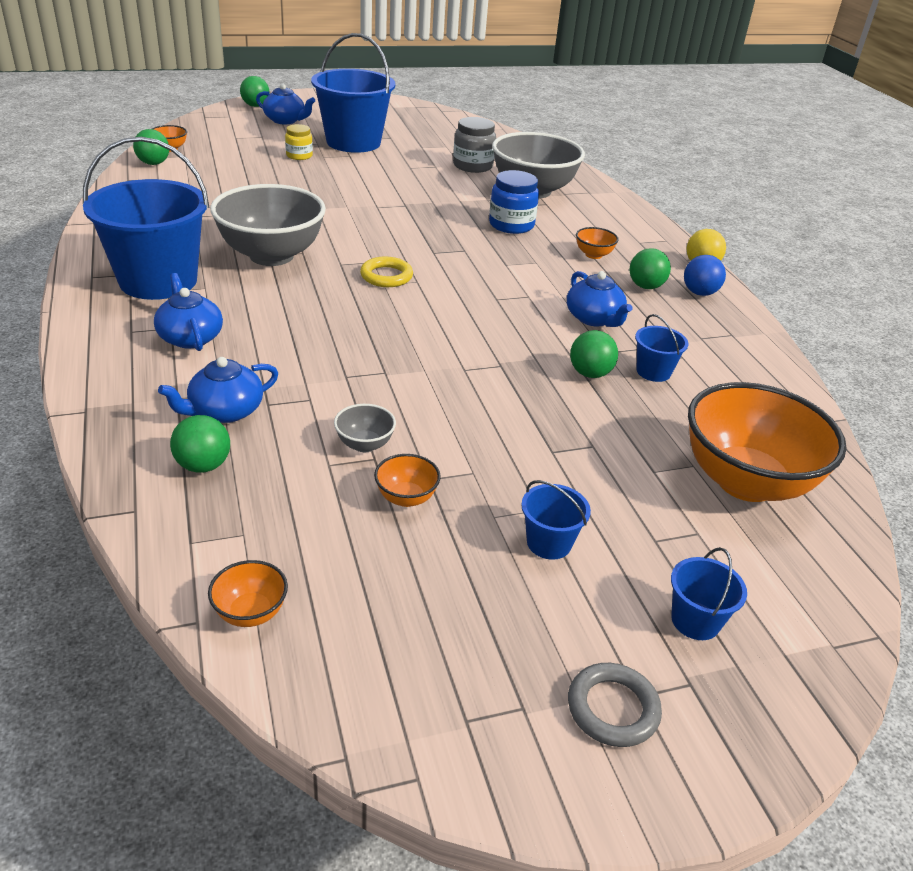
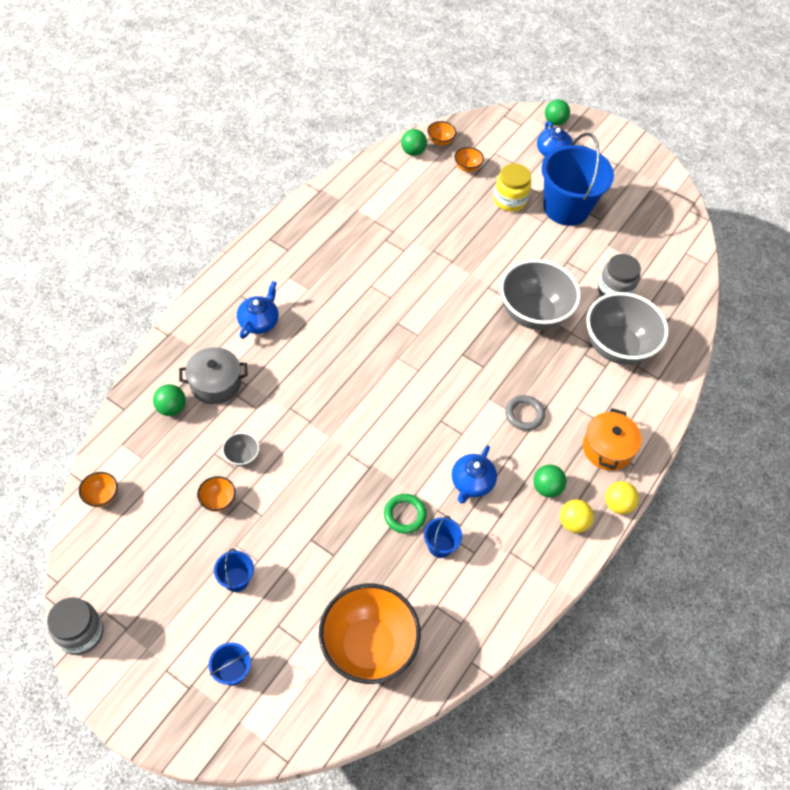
camera: 50 degrees right, 20 degrees up
(158, 281) = (294, 266): blue bucket -> none
(225, 411) = (215, 384): blue teapot -> grey pot
(271, 255) = (371, 287): grey bowl -> grey bowl (533, 313)
(299, 156) = (509, 200): yellow jar -> yellow jar, size x1.57
(386, 276) = (408, 353): yellow ring -> none
(478, 777) = (80, 633): none -> grey jar
(511, 225) = (548, 368): blue jar -> none
(590, 374) = (404, 515): green ball -> green ring
(593, 255) = (558, 436): orange bowl -> orange bowl (467, 167)
(612, 708) = (151, 663): grey ring -> grey ring (524, 414)
(635, 242) = (607, 448): none -> orange pot
(699, 293) = (573, 522): blue ball -> yellow ball

